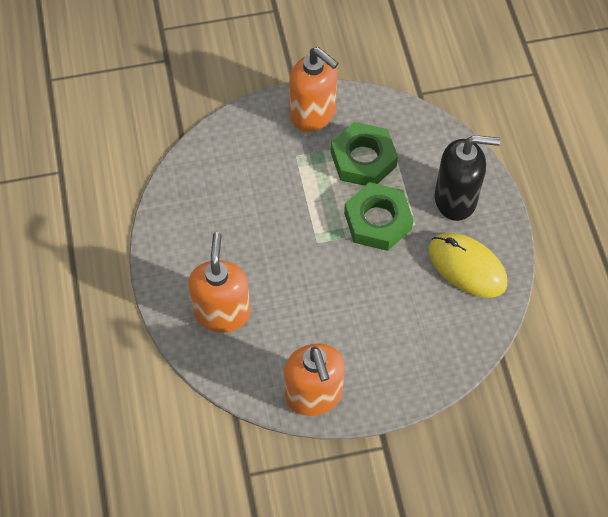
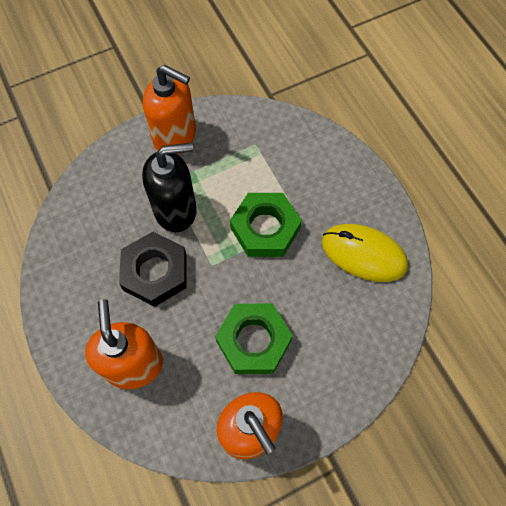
camera: 15 degrees left, 5 degrees up
(262, 236) = (155, 272): none -> black nut
(363, 159) = (235, 170): green nut -> green nut (253, 341)
(456, 199) = (333, 189): black soap dispenser -> black soap dispenser (176, 210)

